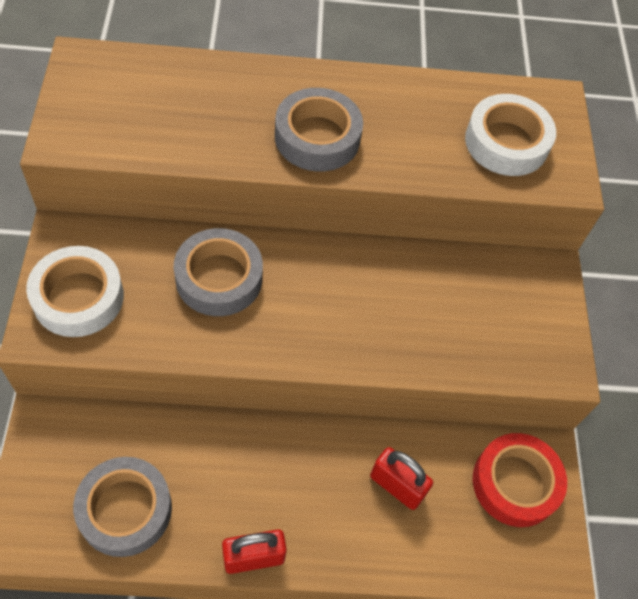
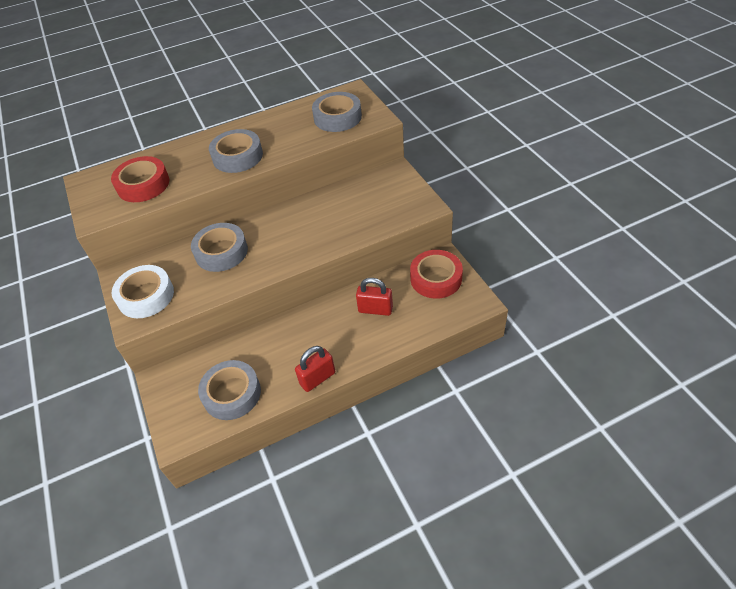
camera: 15 degrees left, 10 degrees down
(156, 116) = (143, 185): none -> red tape
(506, 142) = (337, 117): white tape -> grey tape

